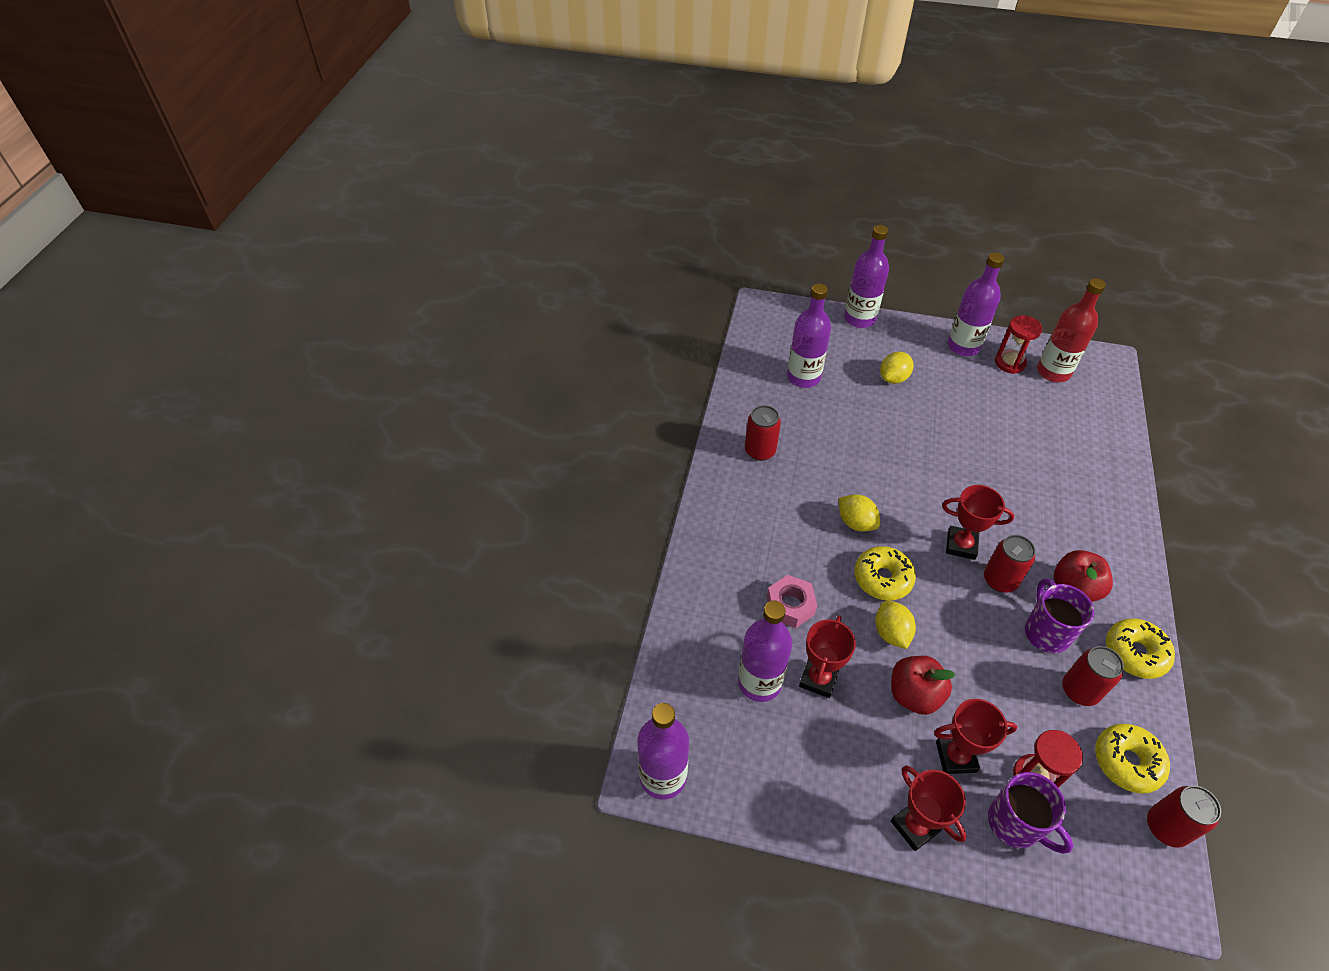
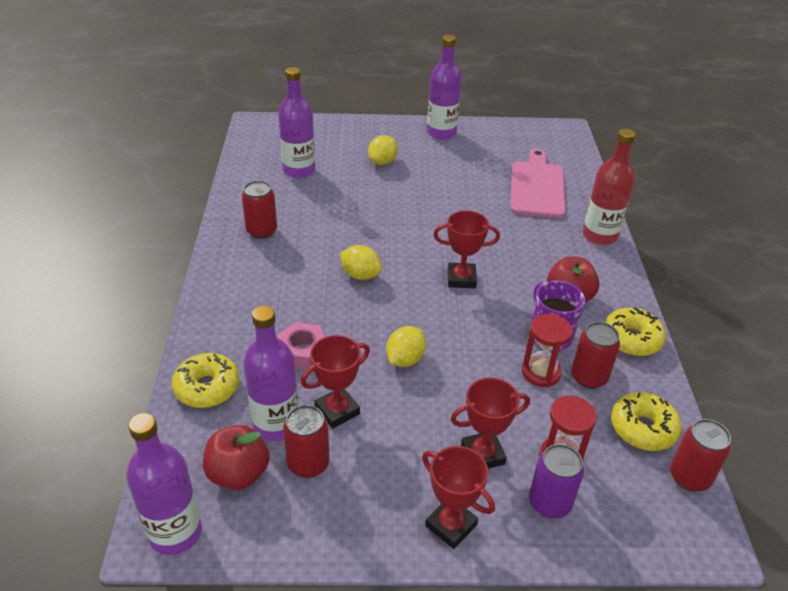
camera: 15 degrees left, 10 degrees down
(818, 679) = (337, 411): red trophy -> red trophy turned 45 degrees clockwise
(859, 318) = (346, 123): purple bottle -> none
(882, 578) = (391, 316): yellow donut -> yellow donut (207, 387)
(891, 633) = (405, 359): yellow lemon -> yellow lemon turned 60 degrees clockwise
(914, 695) = (434, 408): red apple -> red apple (238, 474)
(1000, 580) = (501, 301): red can -> red can (308, 463)
(1009, 363) = (483, 140): red hourglass -> red hourglass (541, 372)
(1015, 824) = (549, 503): purple mug -> purple can
(1053, 372) = (521, 142): red bottle -> red bottle (599, 236)
(1062, 437) = (537, 187): none -> pink cutting board

